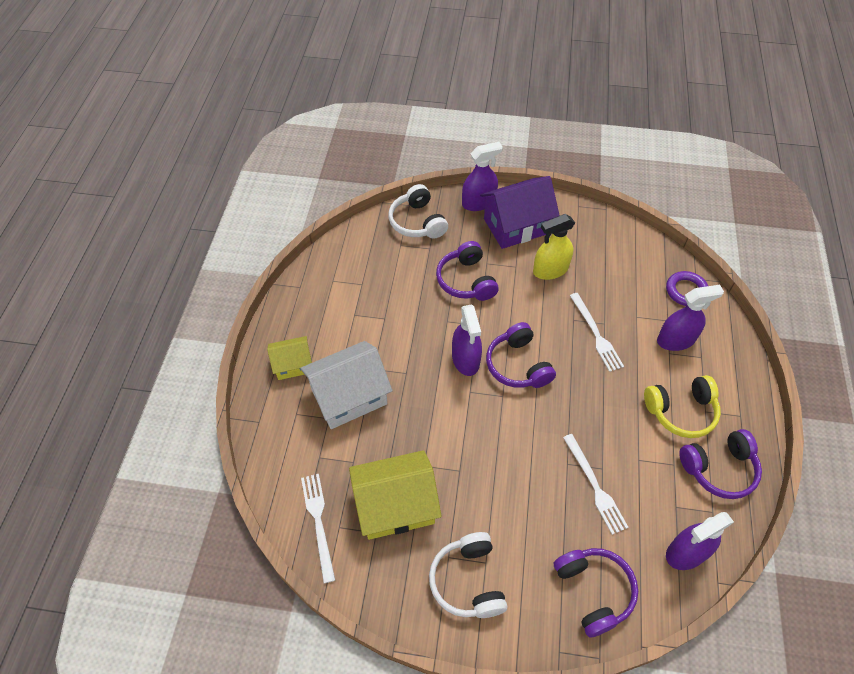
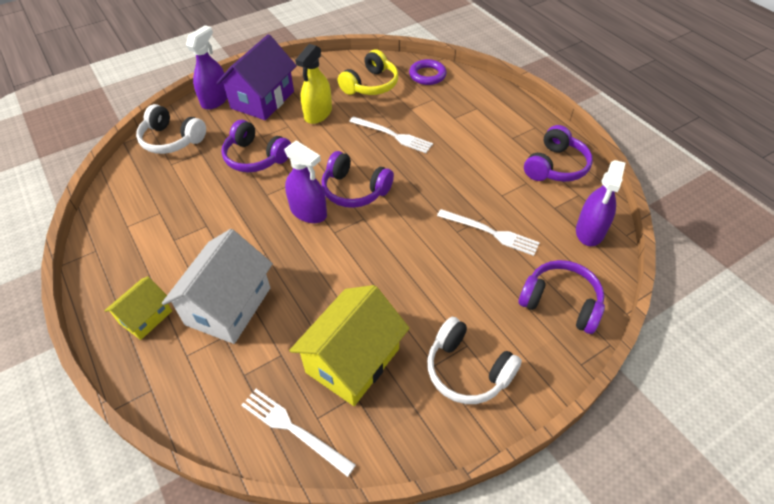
camera: 40 degrees left, 5 degrees down
(675, 340) = (450, 107): purple spray bottle -> none
(681, 411) = (497, 147): yellow headphones -> yellow headphones (370, 85)

